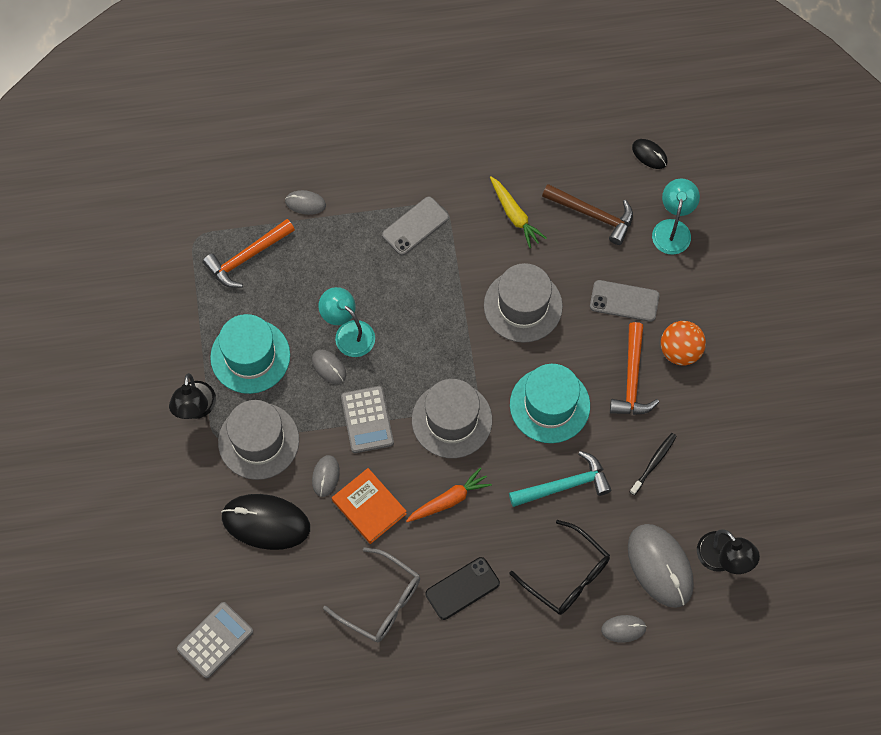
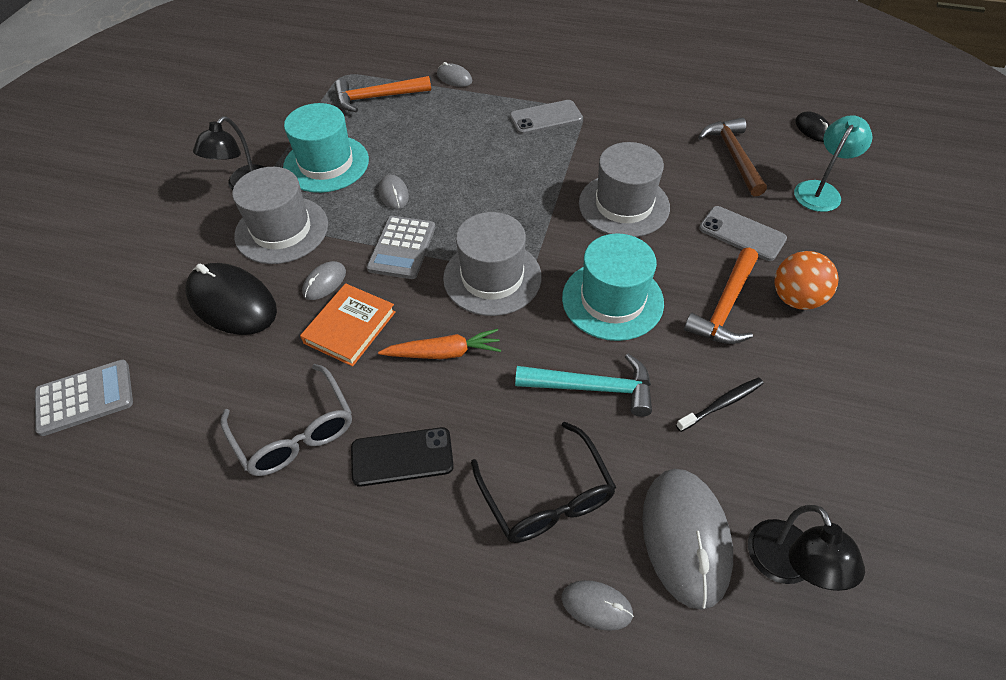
camera: 25 degrees right, 15 degrees down
(348, 333) = (431, 174): turquoise lamp -> none
(369, 507) = (350, 327): orange book -> orange book turned 45 degrees clockwise
(515, 215) = (649, 136): yellow carrot -> none
(593, 214) = (733, 156): brown hammer -> brown hammer turned 150 degrees counterclockwise

